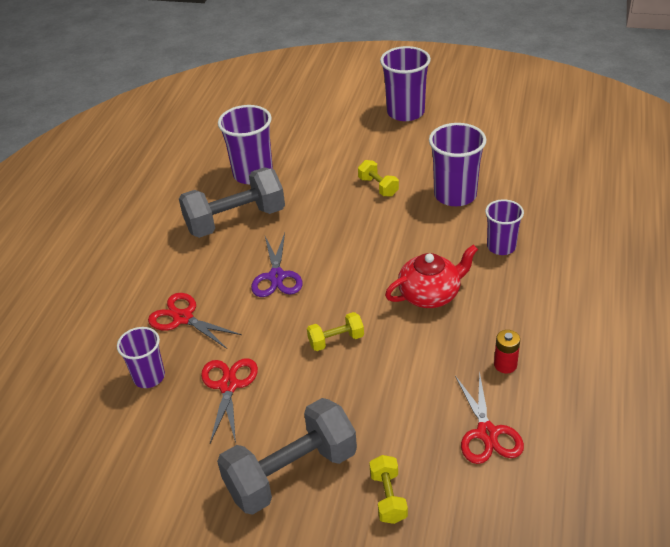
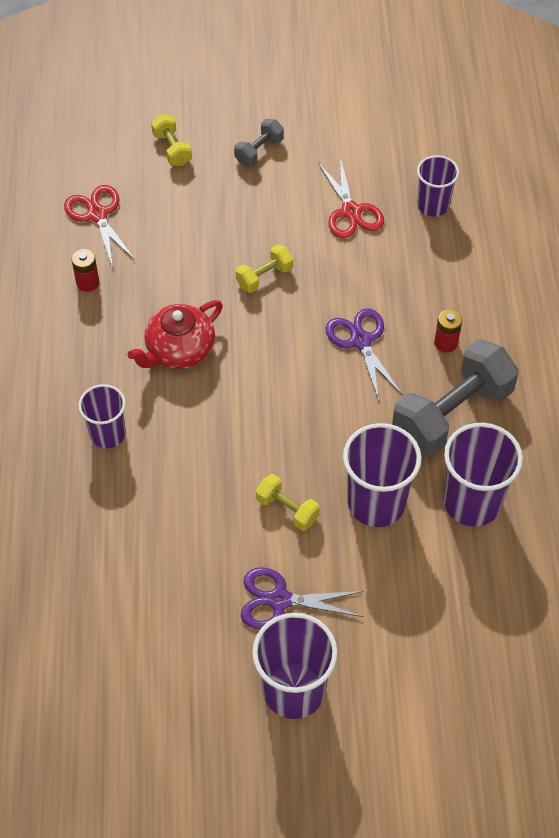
camera: 160 degrees right, 15 degrees up
(183, 318) = (437, 271): red scissors -> none
(211, 264) = (445, 343): none -> red battery
(291, 473) = (259, 151): grey dumbbell -> grey dumbbell, size x0.47
(400, 147) = (279, 600): none -> purple scissors
(455, 195) = (179, 513): purple cup -> purple cup (376, 503)

